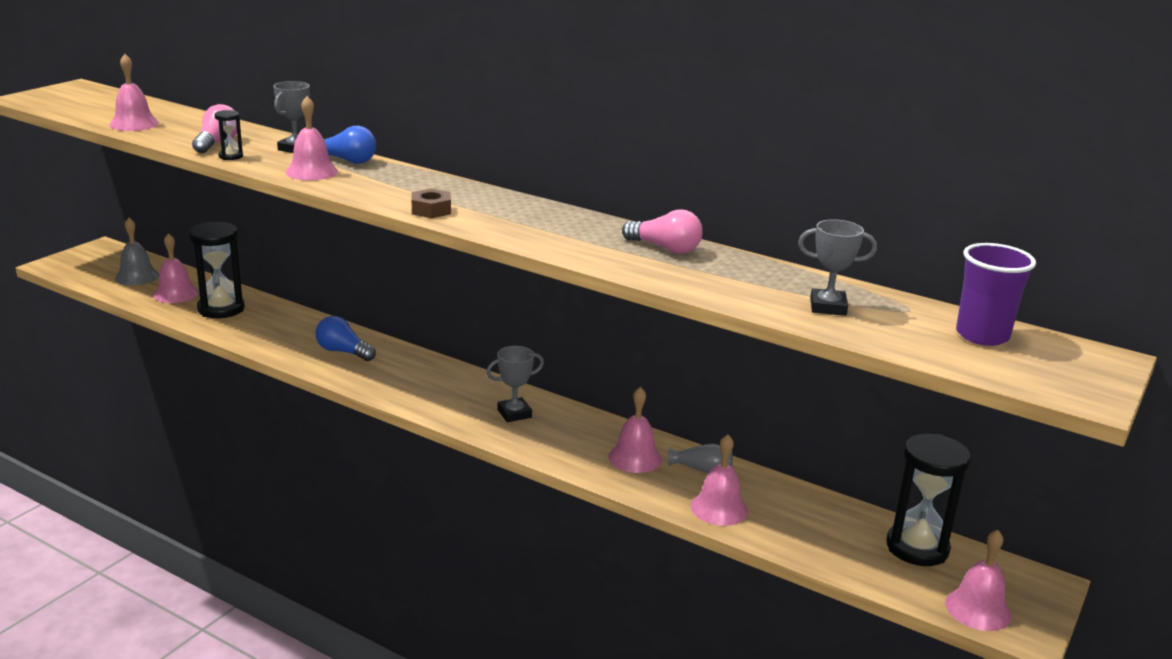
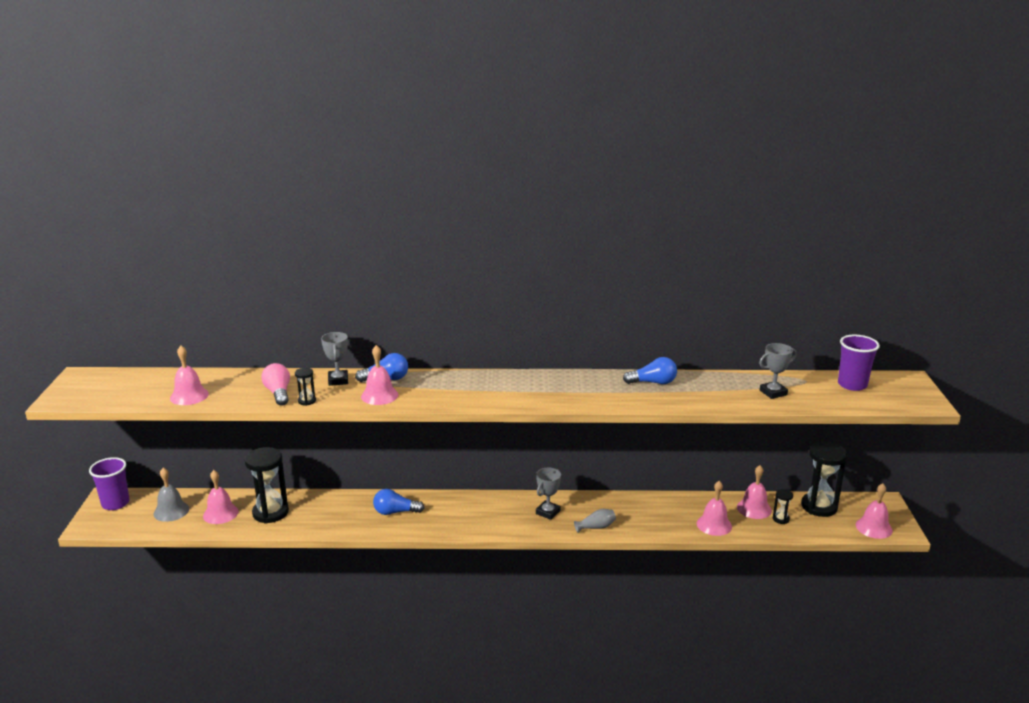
camera: 30 degrees left, 0 degrees up
(101, 254) = (115, 503): none -> purple cup
(431, 210) = (496, 400): brown nut -> none
(635, 458) = (641, 513): pink bell -> pink bell (754, 508)
(665, 248) = (653, 382): pink light bulb -> blue light bulb
(701, 469) = (681, 505): grey vase -> grey vase (596, 527)
(832, 539) = (780, 519): none -> black hourglass

